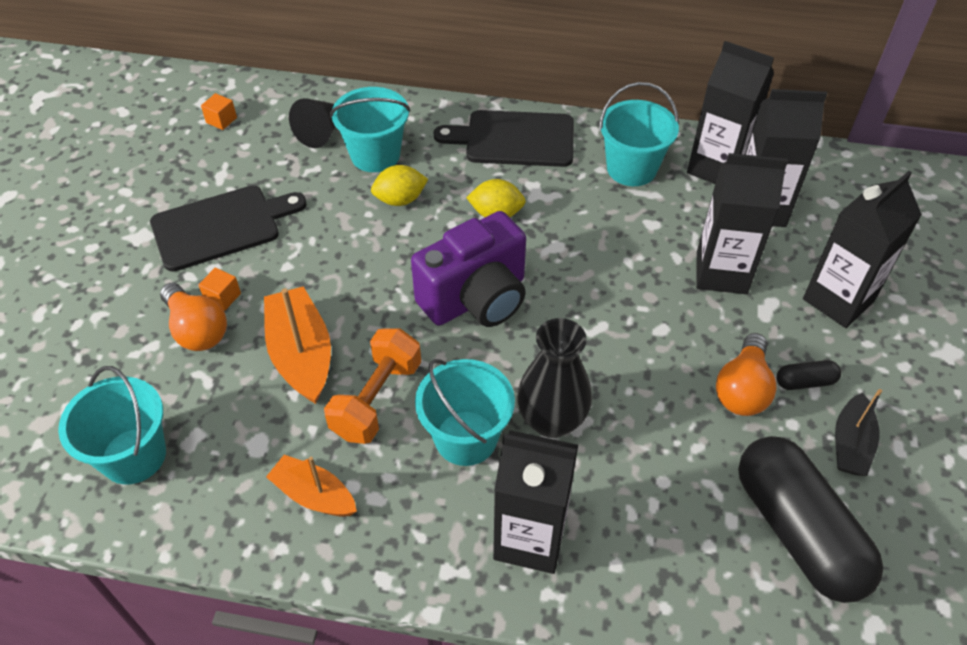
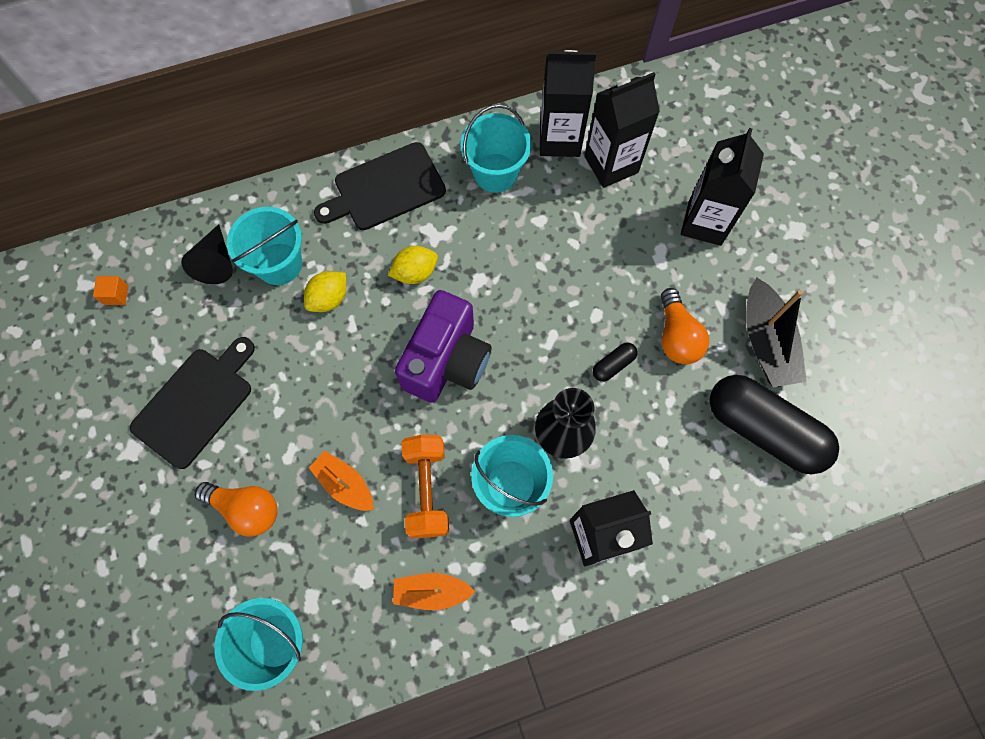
camera: 30 degrees left, 20 degrees up
(223, 297) = (246, 468): orange cube -> none
(301, 354) = (345, 484): orange boat -> orange boat, size x0.64
(721, 273) = (613, 240): black carton -> none
(805, 382) = (715, 307): black capsule -> black capsule (613, 365)
(850, 444) = (766, 342): black boat -> black boat, size x1.55

